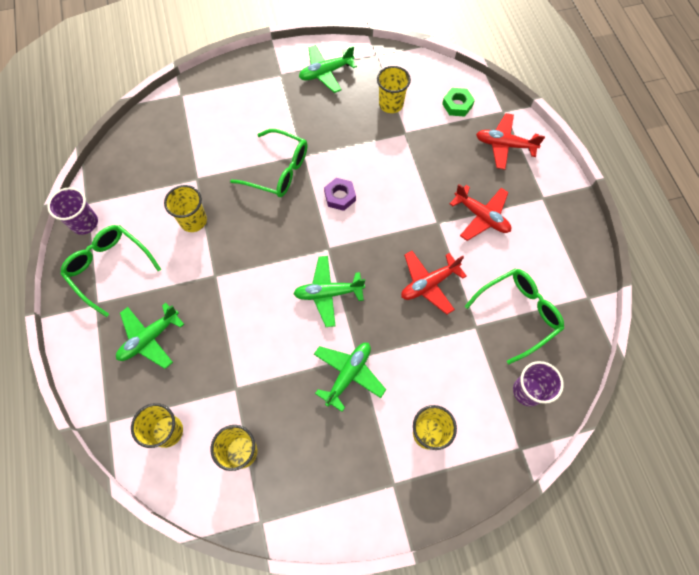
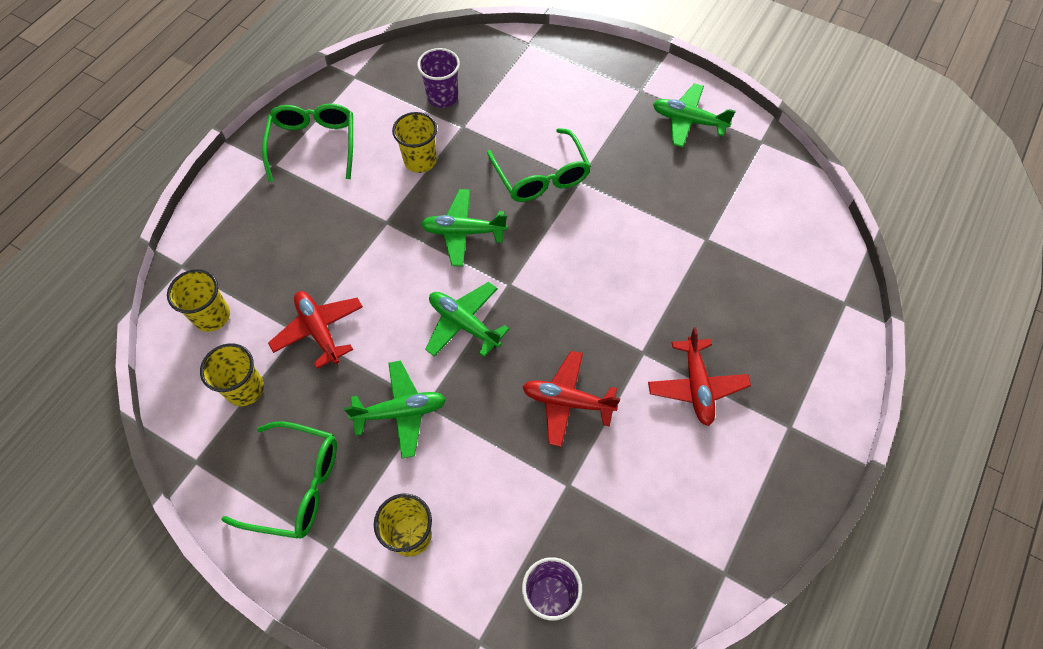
camera: 45 degrees right, 5 degrees down
(85, 223) = (335, 92): purple cup -> purple cup (442, 97)
(150, 338) = (281, 229): green plane -> green plane (463, 232)
(340, 196) = (572, 246): purple nut -> none
(391, 104) = (723, 200): yellow cup -> none
(457, 105) = (797, 256): green nut -> none
(504, 145) = (806, 337): red plane -> red plane (319, 330)
(517, 314) = (625, 514): green glasses -> green glasses (295, 485)

